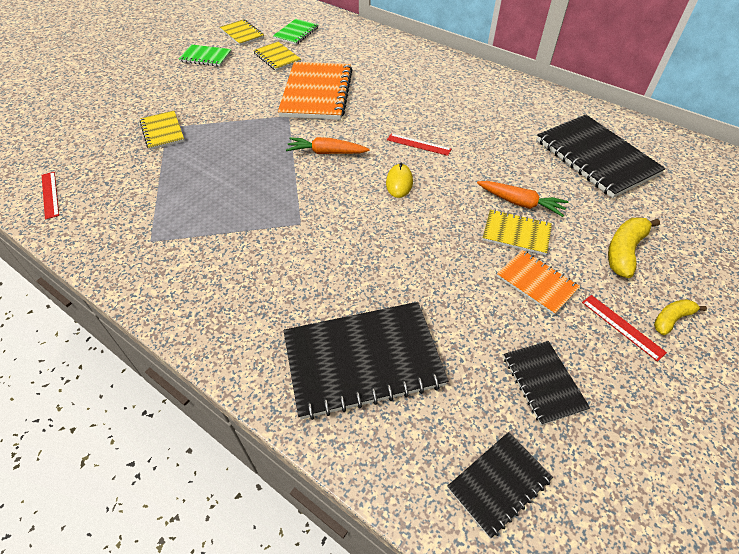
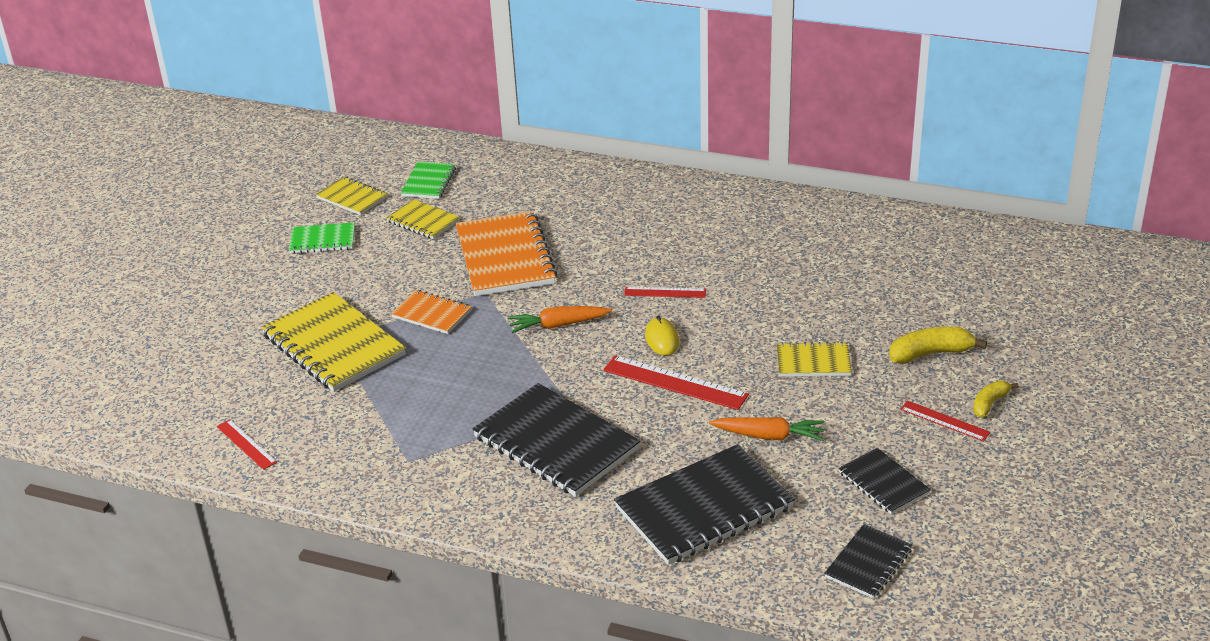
camera: 15 degrees left, 15 degrees down
(162, 131) = (334, 345): yellow notebook -> yellow notebook, size x1.90
(392, 224) = (675, 382): none -> red ruler
(520, 203) = (807, 330): orange carrot -> orange carrot (769, 436)
(536, 283) = (850, 403): orange notebook -> orange notebook (431, 314)
(596, 157) = (875, 263): black notebook -> black notebook (556, 443)
(624, 251) = (930, 354): yellow banana -> yellow banana turned 60 degrees clockwise

